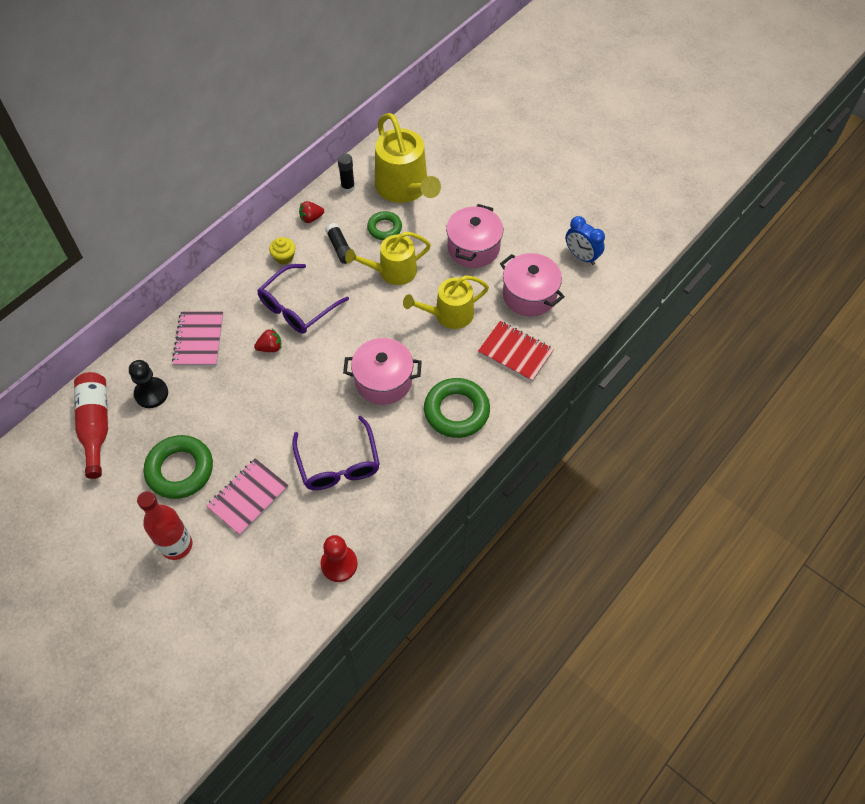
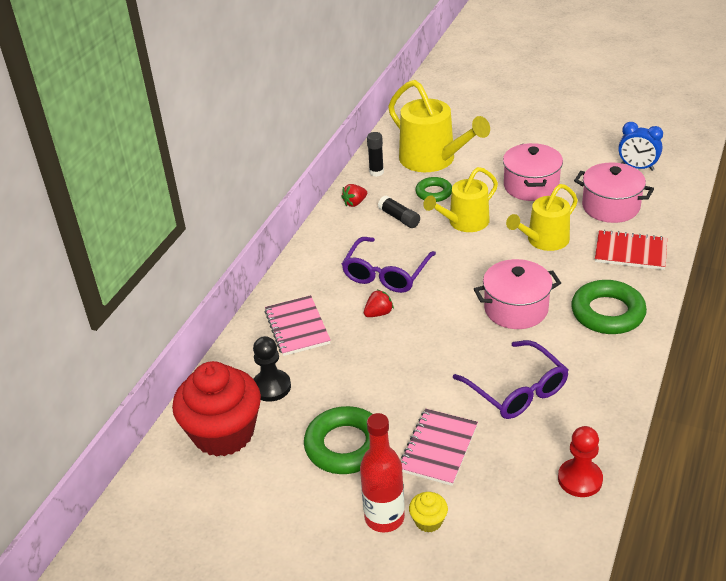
camera: 15 degrees left, 20 degrees down
(96, 426) = (223, 433): red bottle -> red cupcake
(284, 257) = (346, 239): yellow cupcake -> yellow cupcake (428, 521)

